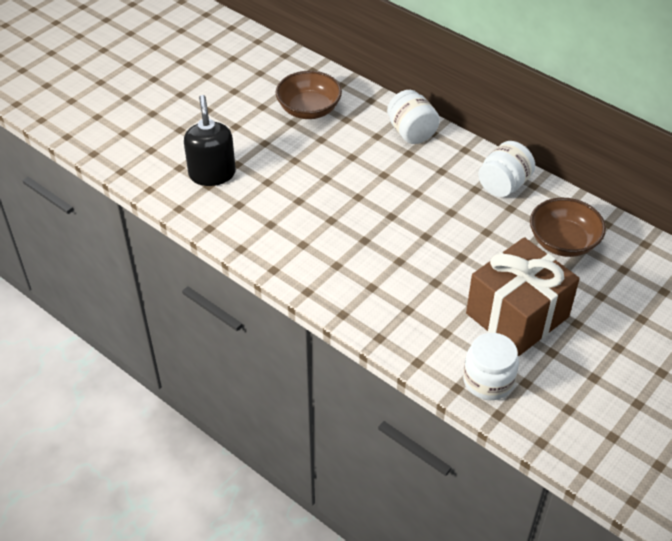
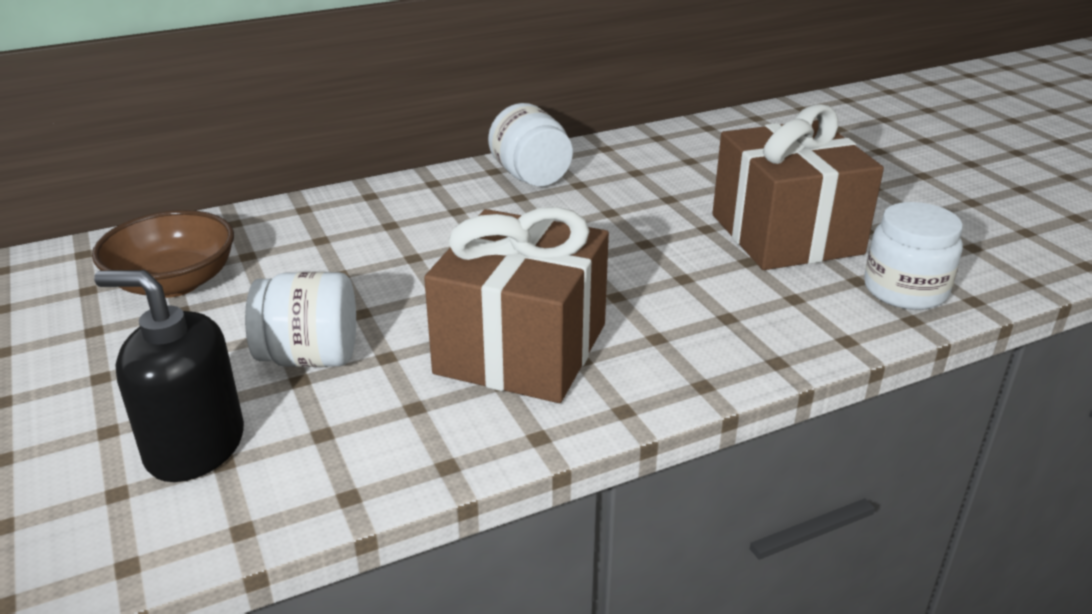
camera: 65 degrees left, 15 degrees down
(332, 242) = (521, 348): none -> brown gift
(411, 132) = (349, 210): white jar -> white jar (310, 357)
(563, 242) = (670, 169): brown bowl -> none

